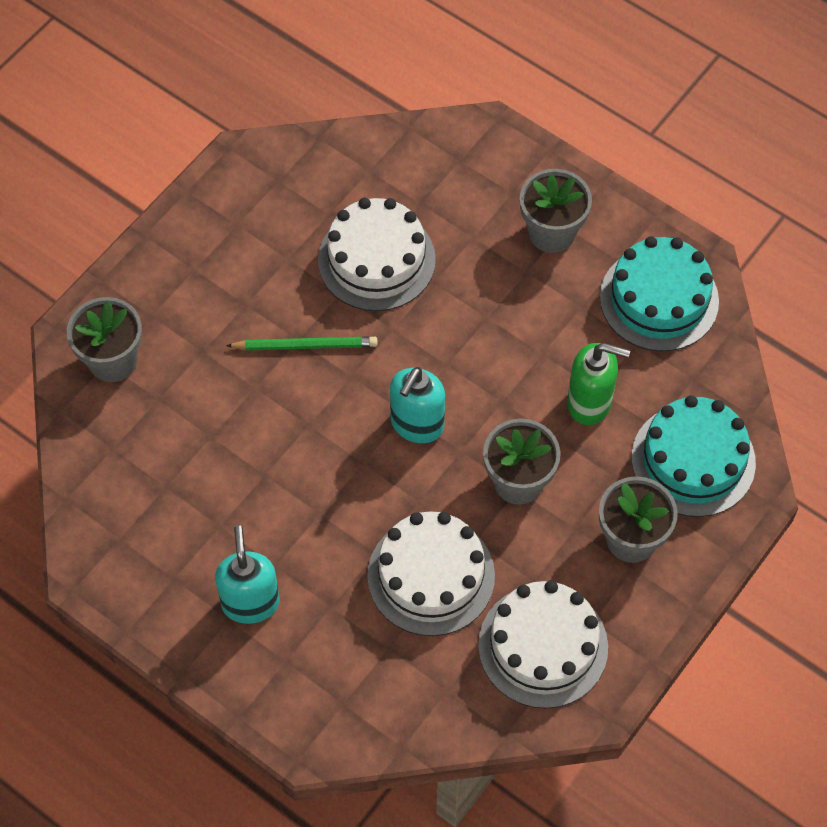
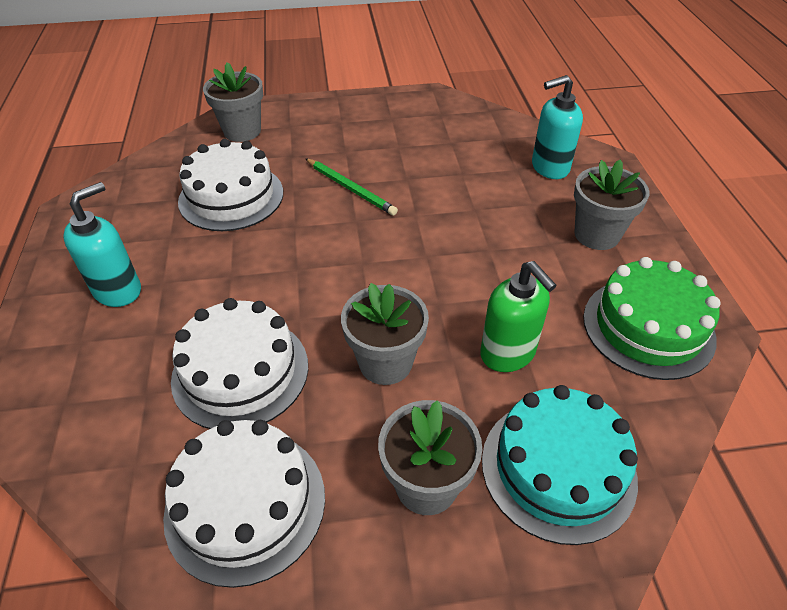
camera: 45 degrees right, 15 degrees down
(376, 260) = (451, 177): white cake -> white cake (231, 197)
(417, 424) = (361, 274): turquoise soap dispenser -> turquoise soap dispenser (549, 167)
(659, 299) = (648, 327): turquoise cake -> green cake

